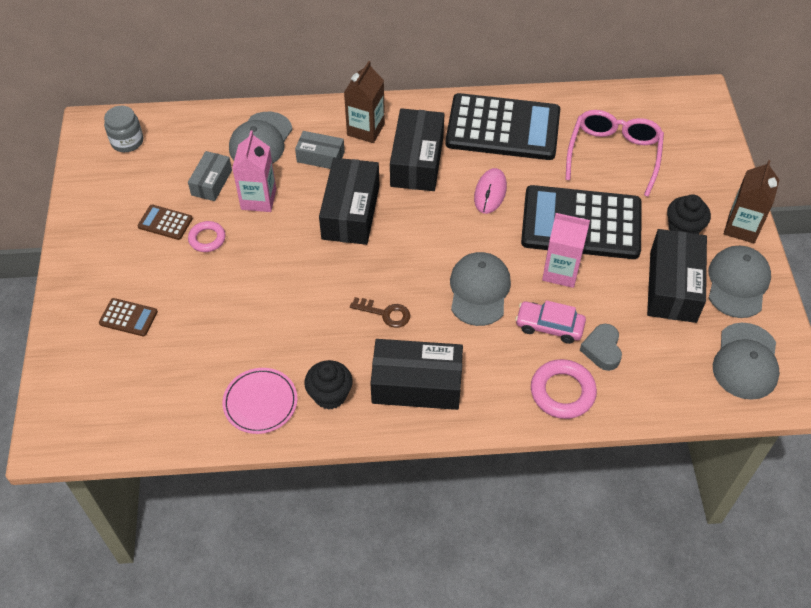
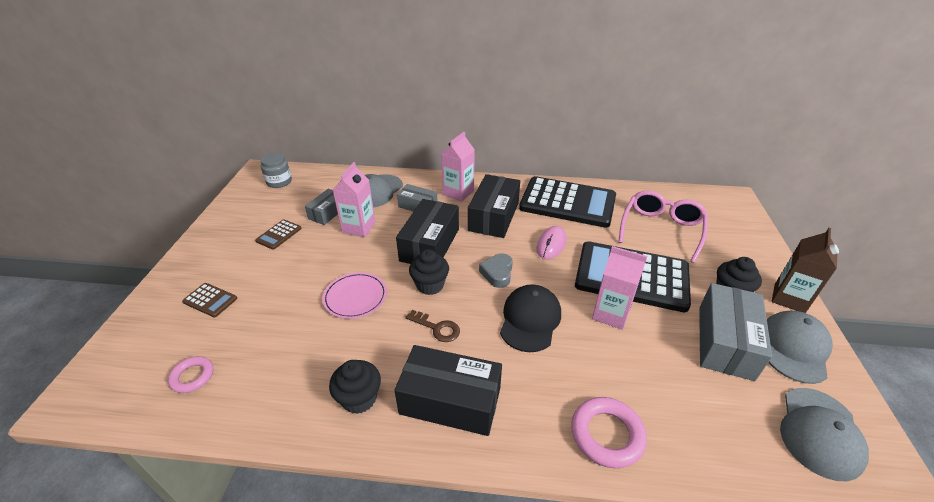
camera: 10 degrees right, 15 degrees down
(165, 222) = (279, 235): brown calculator -> brown calculator turned 90 degrees counterclockwise
(207, 239) = (306, 249): pink ring -> pink ring (192, 376)
(260, 402) = (288, 395): pink plate -> pink plate (355, 297)
(365, 265) = (430, 285): none -> black cupcake
(366, 129) = (458, 193): brown carton -> pink carton
(479, 290) = (530, 320): grey cap -> black cap
(549, 326) = (596, 362): pink car -> none
(602, 350) = (652, 394): grey heart -> grey heart (497, 273)
(673, 286) = (725, 342): black box -> grey box

